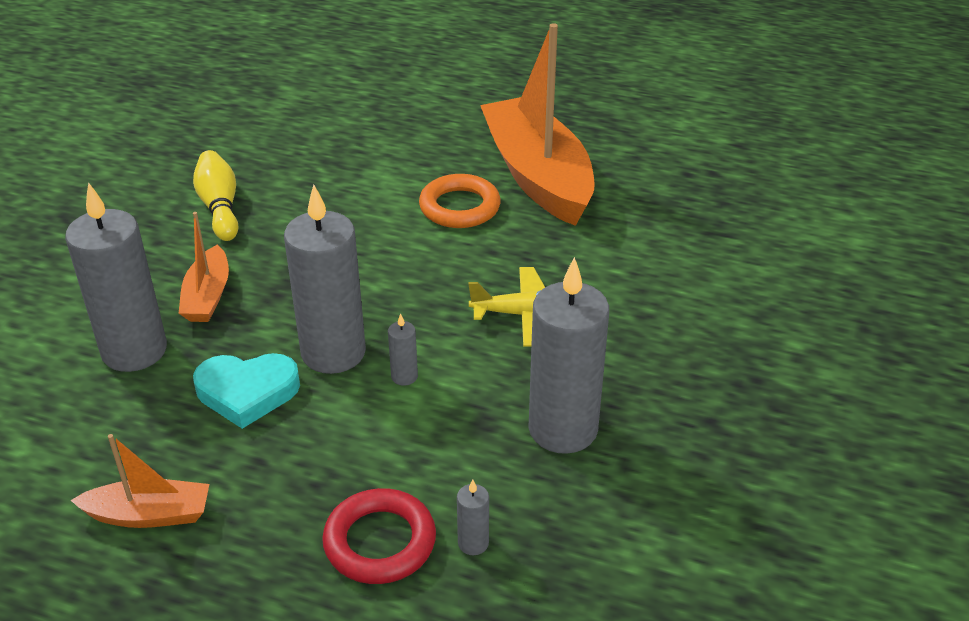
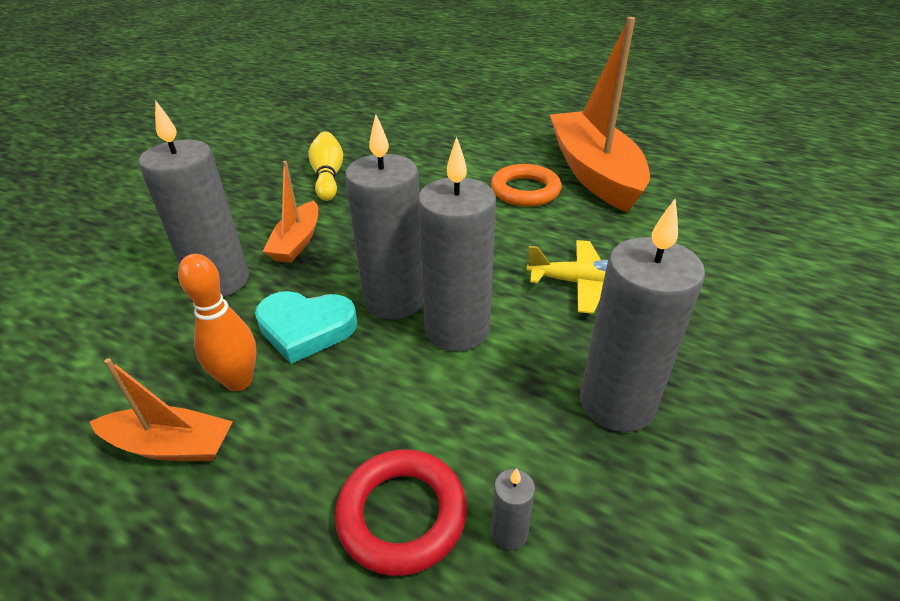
camera: 10 degrees right, 0 degrees up
(194, 451) = (239, 381): none -> orange bowling pin
(404, 376) = (457, 329): grey candle -> grey candle, size x2.47

